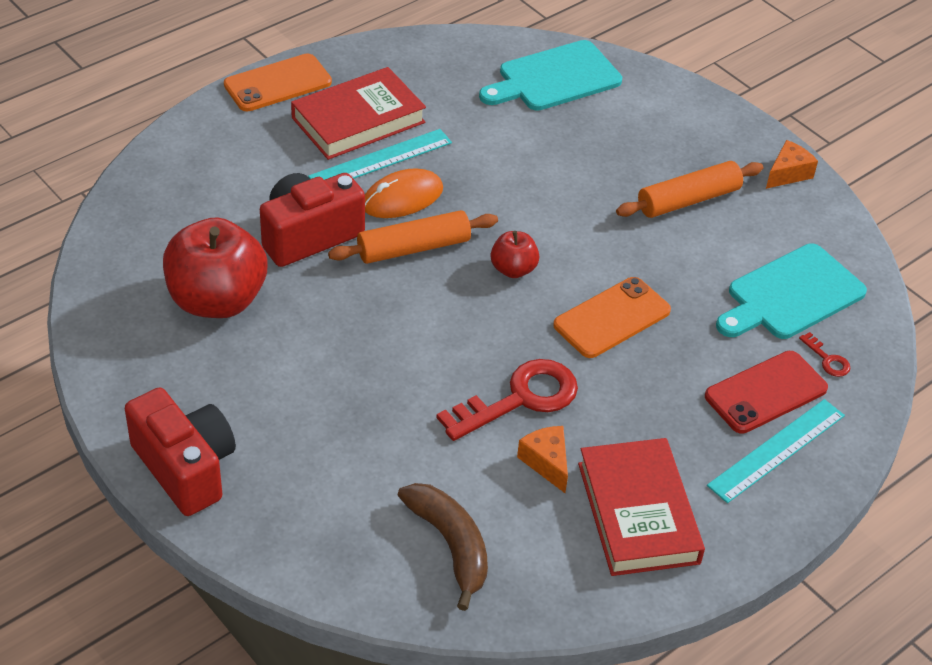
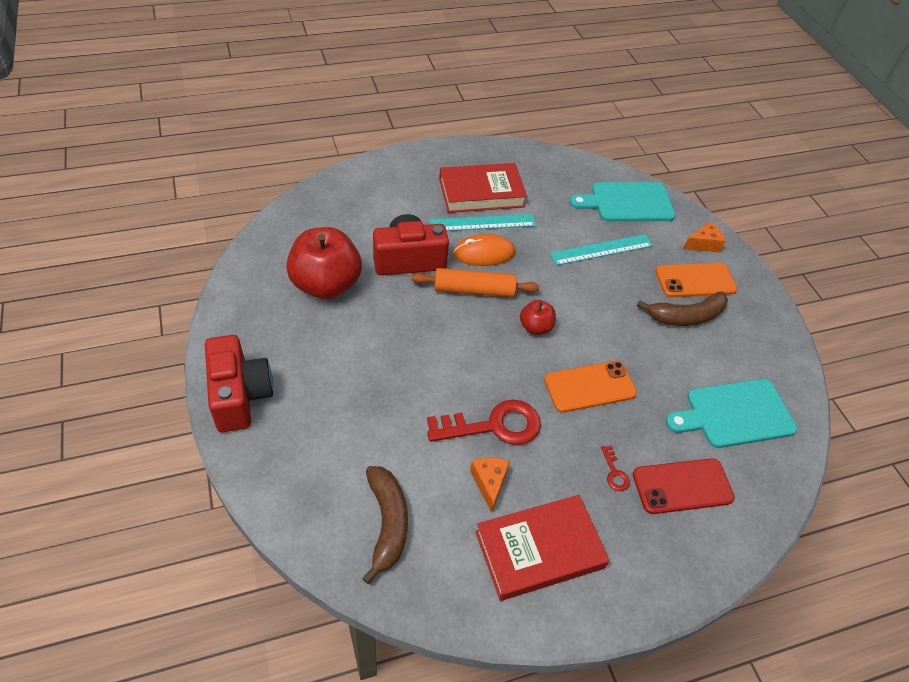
camera: 20 degrees right, 5 degrees up
(278, 83) = (442, 154): orange phone -> orange phone (695, 280)
(638, 513) = (539, 550): red book -> red book turned 60 degrees clockwise
(688, 200) = (686, 316): orange rolling pin -> brown banana
(777, 450) = (671, 537): turquoise ruler -> turquoise ruler (601, 250)
(788, 173) = (770, 320): orange cheese -> orange cheese (703, 244)
(827, 359) = (743, 476): red key -> red key (614, 472)

